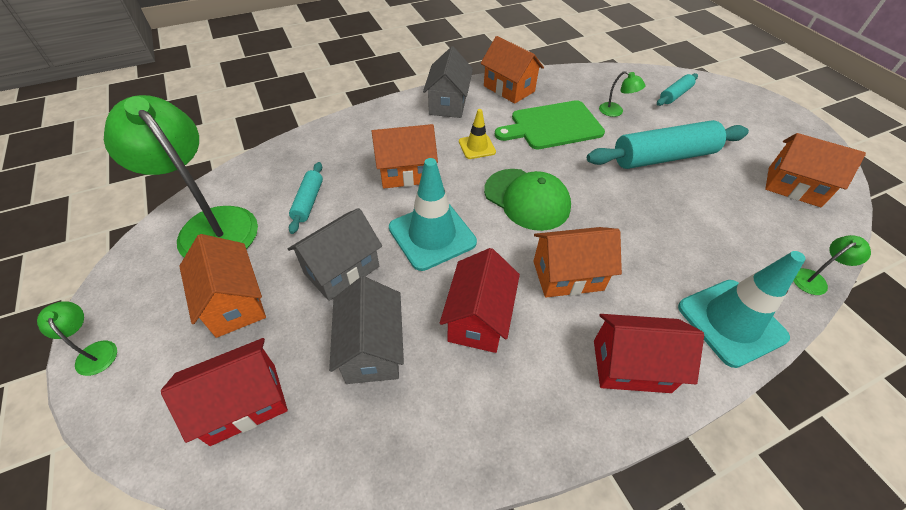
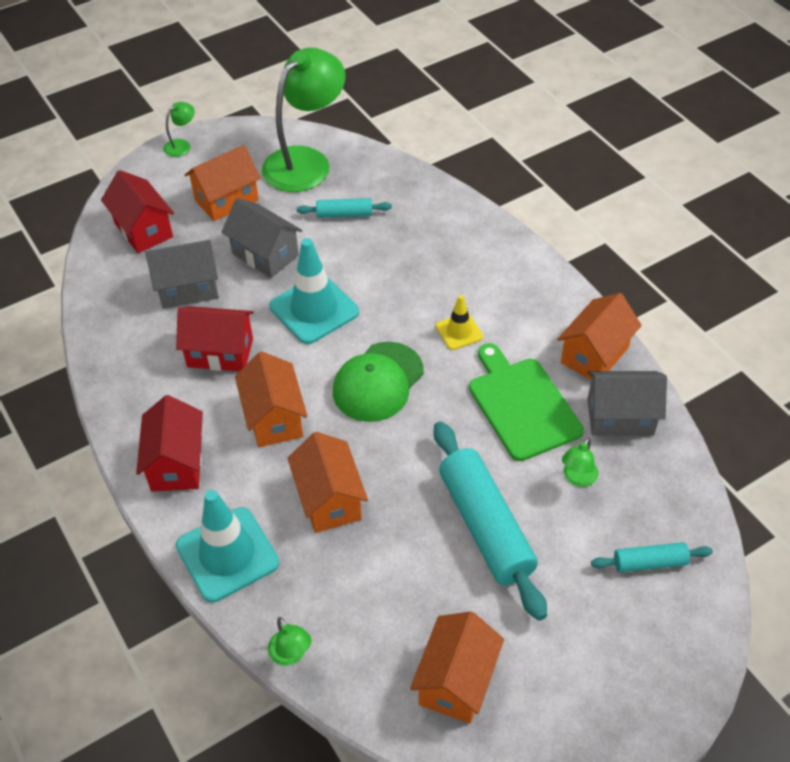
camera: 85 degrees right, 0 degrees up
(406, 173) = (400, 277): orange house -> orange house (329, 500)
(448, 103) = (539, 296): grey house -> grey house (620, 417)
(675, 95) = (649, 562): turquoise rolling pin -> turquoise rolling pin turned 45 degrees counterclockwise

